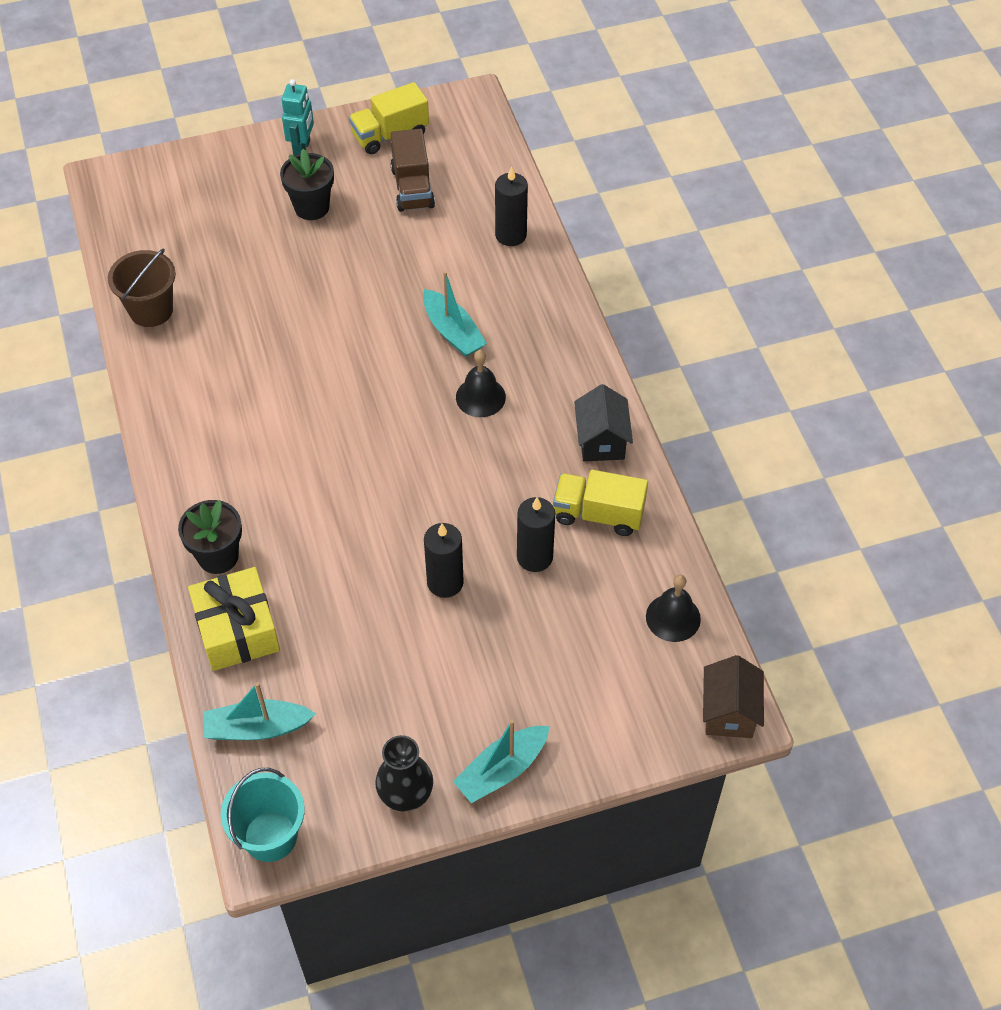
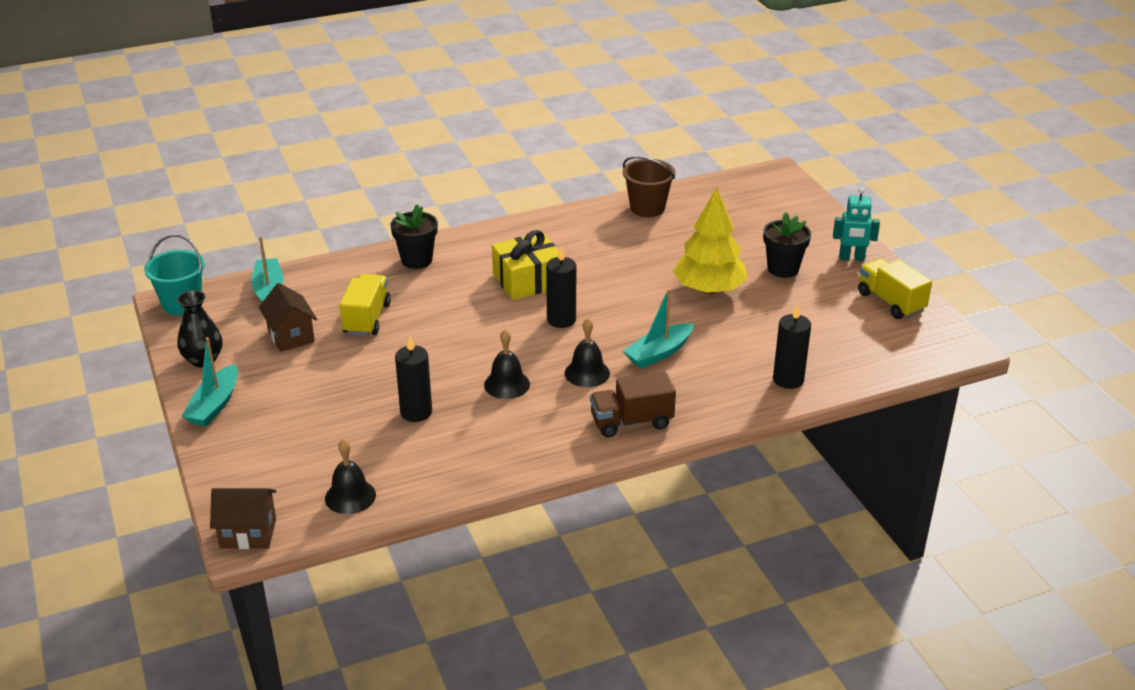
camera: 85 degrees right, 20 degrees down
(237, 630) = (352, 274): yellow gift -> yellow gift (528, 280)
(339, 275) = (709, 289): none -> yellow tree
(367, 694) = (291, 336): none -> brown house
(412, 188) = (827, 319): brown truck -> brown truck (631, 422)
(445, 582) = (391, 366): black candle -> black candle (561, 320)
(493, 470) = (507, 384): none -> black bell
(502, 770) = (214, 405): turquoise boat -> turquoise boat turned 120 degrees counterclockwise
(598, 514) = (462, 447): yellow truck -> yellow truck (367, 319)
(601, 441) = (546, 446): black house -> none

